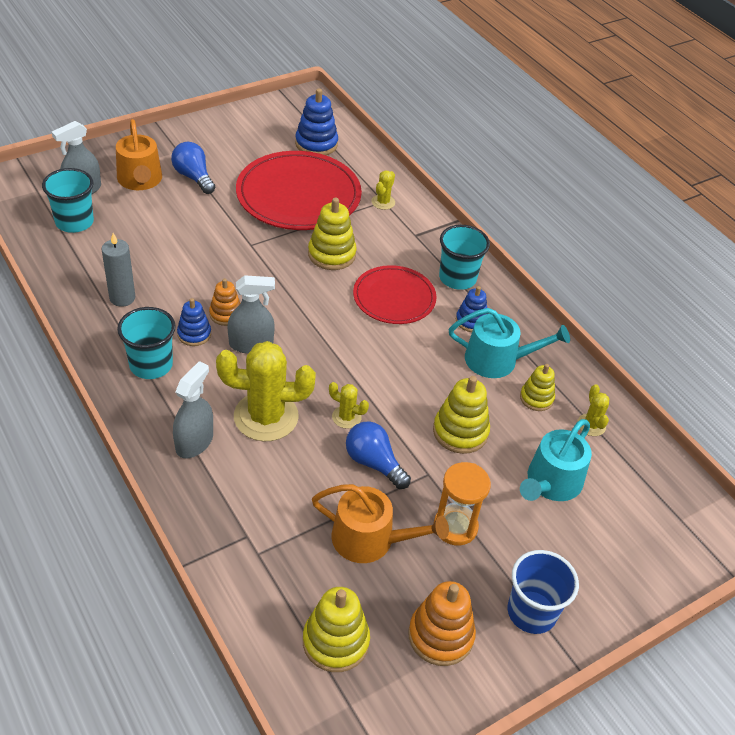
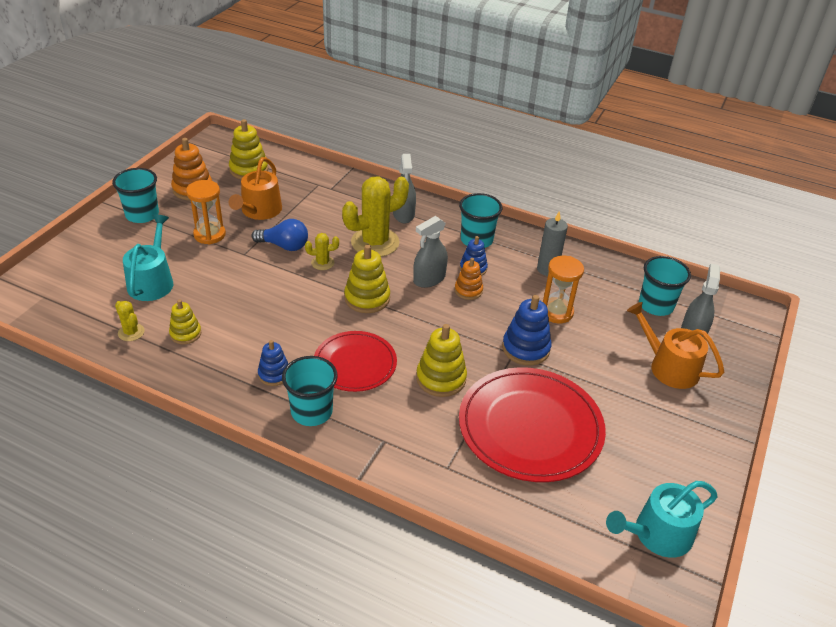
camera: 150 degrees right, 5 degrees down
(170, 257) = (556, 312): none -> orange hourglass
(194, 177) = (636, 395): blue light bulb -> none
(316, 144) = (585, 511): blue stacking toy -> blue stacking toy (525, 348)
(370, 539) = (259, 211): orange watering can -> orange watering can turned 60 degrees counterclockwise
(383, 202) = (446, 466): yellow cactus -> none
(460, 432) = (235, 286): yellow stacking toy -> yellow stacking toy (367, 298)
(498, 360) = (232, 350): turquoise watering can -> turquoise watering can (657, 534)
(531, 612) = (142, 215): blue cup -> turquoise cup

